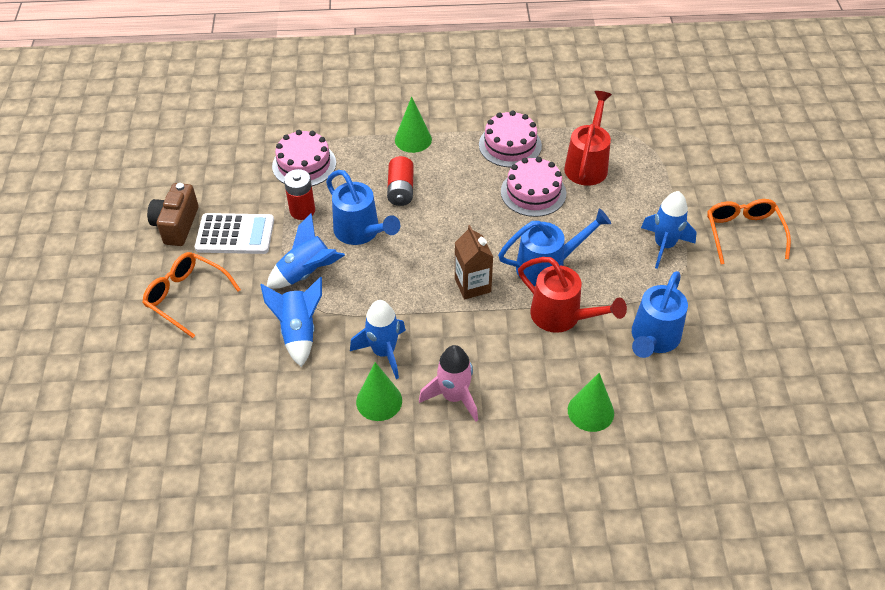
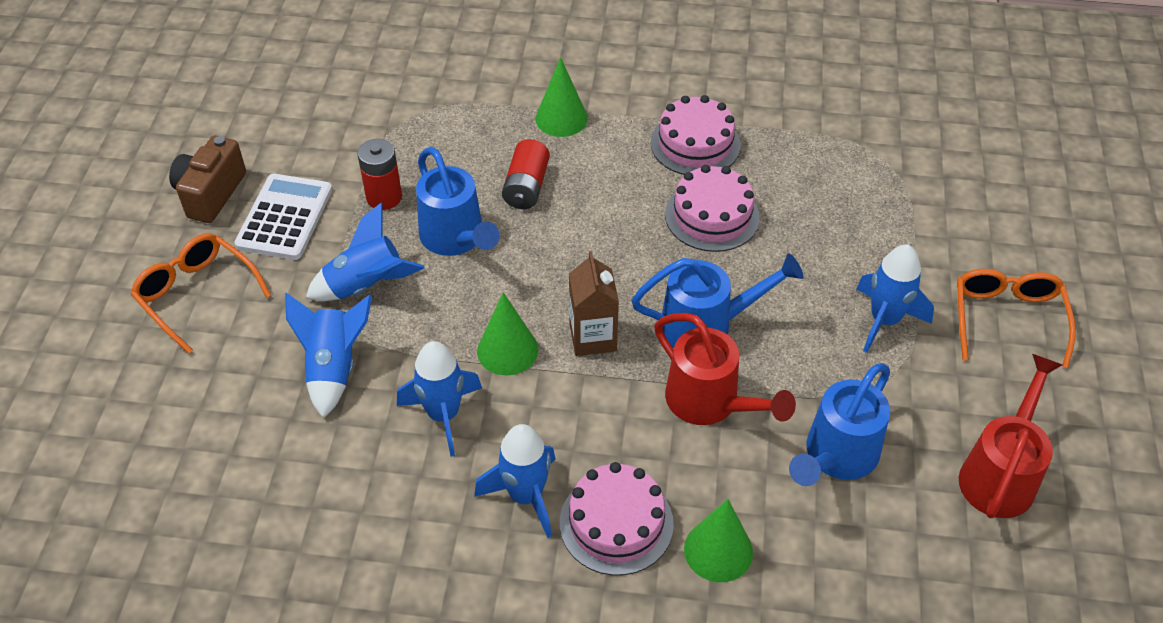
camera: 10 degrees right, 0 degrees up
(235, 234) = (285, 217): white calculator -> white calculator turned 90 degrees counterclockwise
(304, 164) = (403, 133): pink cake -> pink cake (616, 523)
(379, 401) = (418, 484): green cone -> green cone (507, 350)
(454, 397) = (526, 496): pink rocket -> blue rocket
(587, 164) = (799, 186): red watering can -> red watering can (1000, 474)

